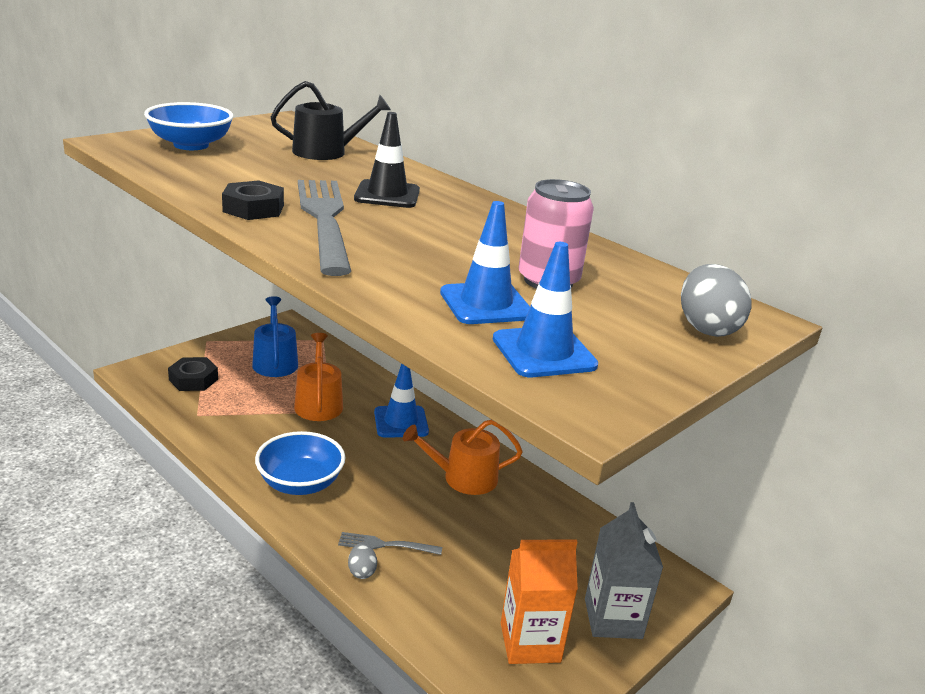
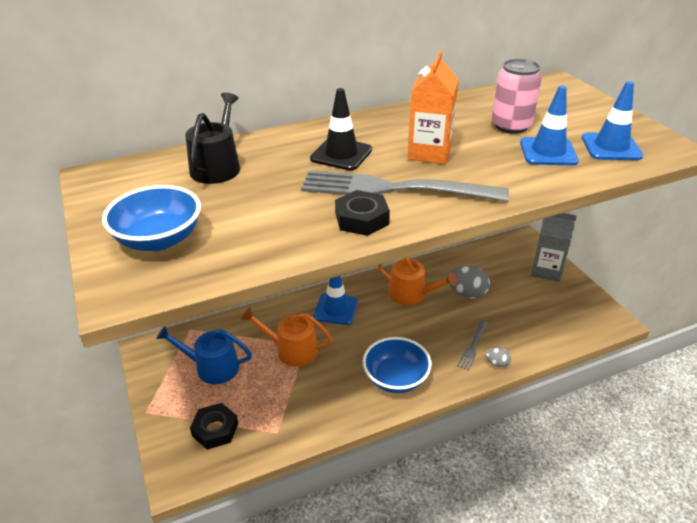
camera: 65 degrees left, 10 degrees up
(463, 478) = (411, 294): orange watering can -> orange watering can turned 75 degrees counterclockwise
(530, 642) = (562, 306): orange carton -> orange carton (429, 153)
(706, 328) = (571, 97): grey egg -> grey egg (467, 293)

